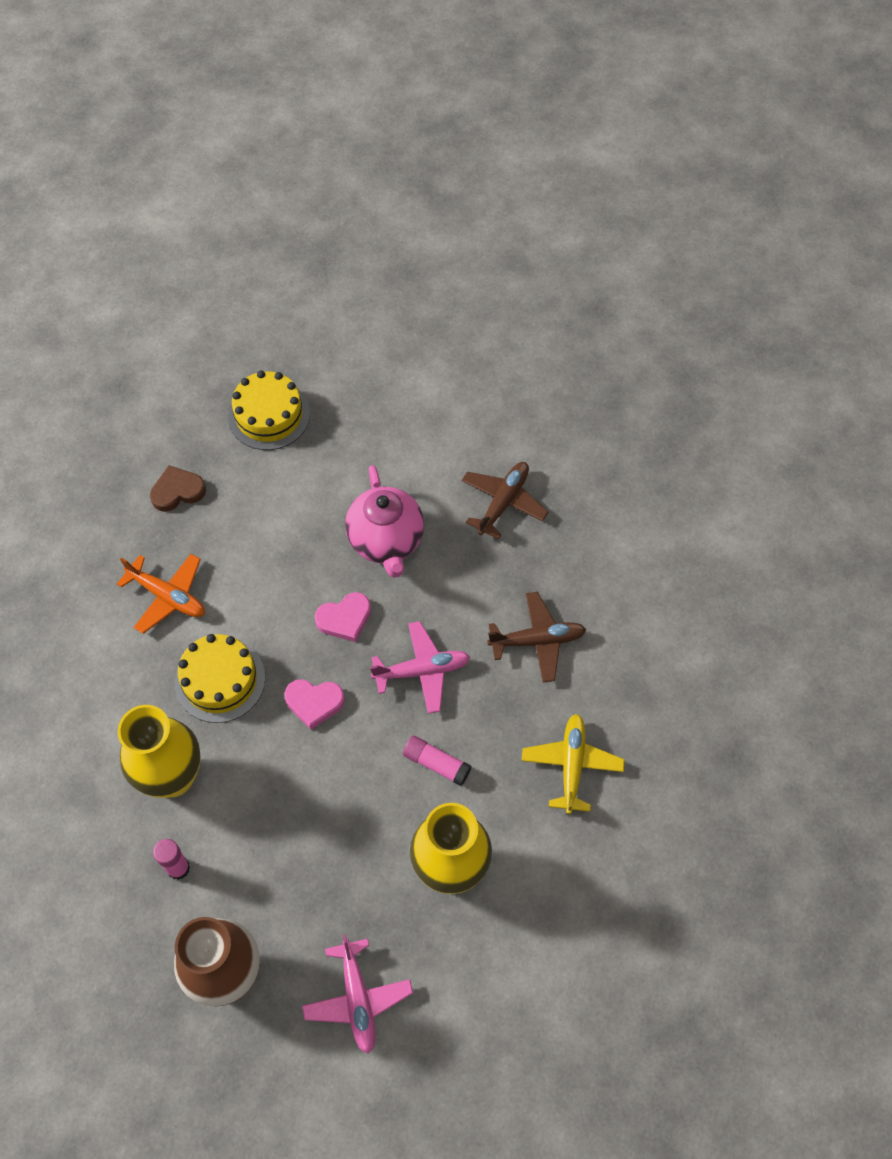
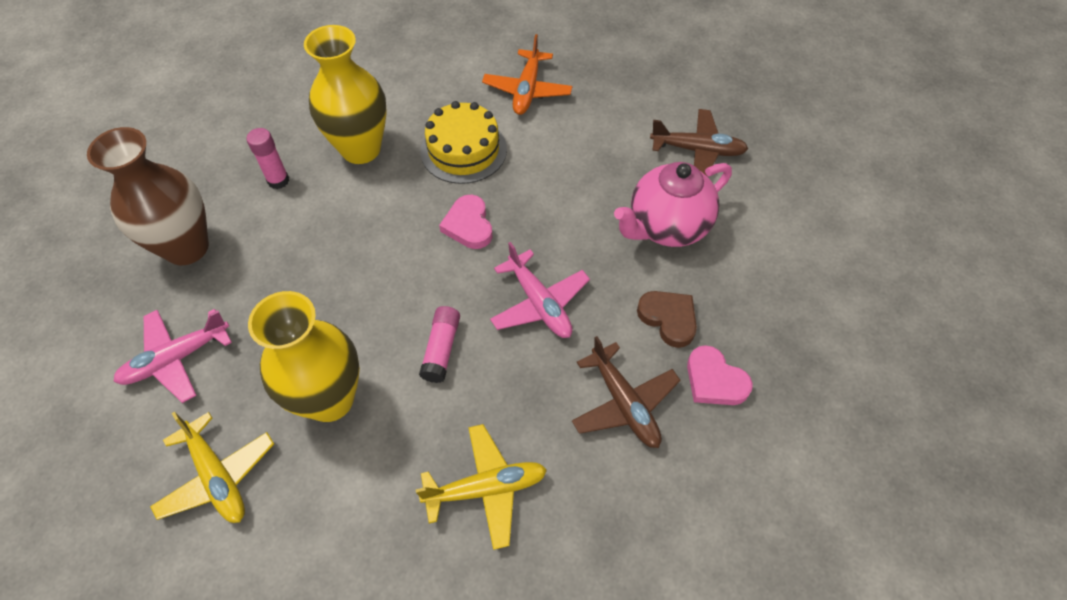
camera: 70 degrees right, 5 degrees down
(177, 491) = (630, 63): brown heart -> brown heart (668, 319)
(269, 415) = (744, 96): yellow cake -> none
(344, 619) = (566, 220): pink heart -> pink heart (714, 380)
(490, 976) = (217, 477): none -> yellow plane
(503, 502) = (773, 316): brown plane -> brown plane (698, 150)

